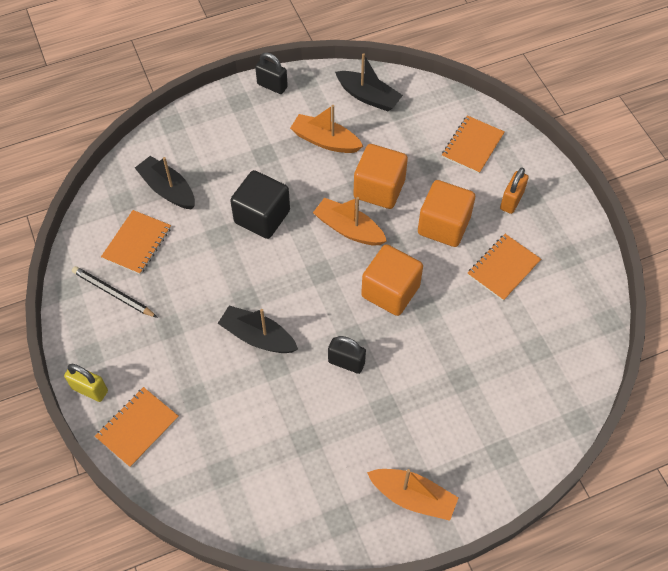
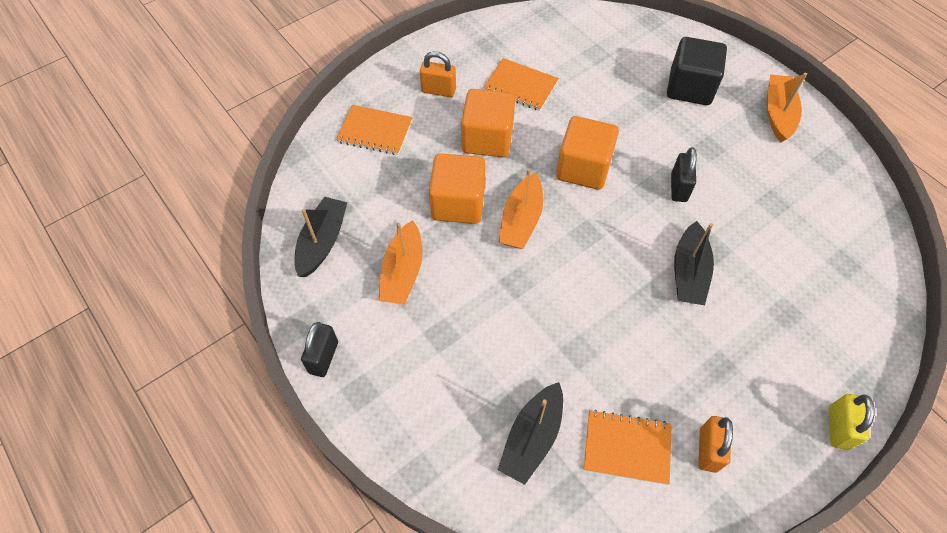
camera: 105 degrees left, 0 degrees up
(113, 293) = (708, 450): black pencil -> orange padlock
(137, 427) = (849, 358): orange notebook -> none
(262, 217) = (535, 311): black cube -> black cube (690, 87)

